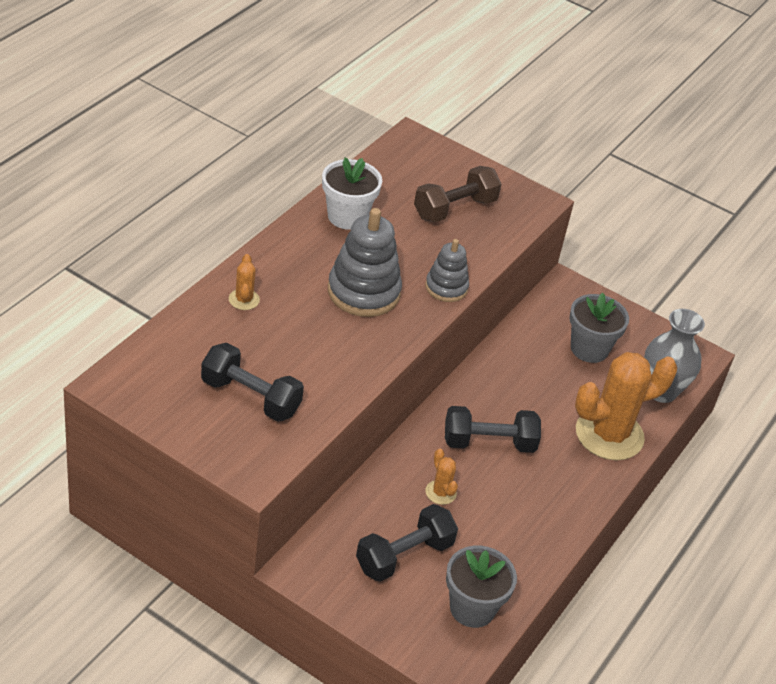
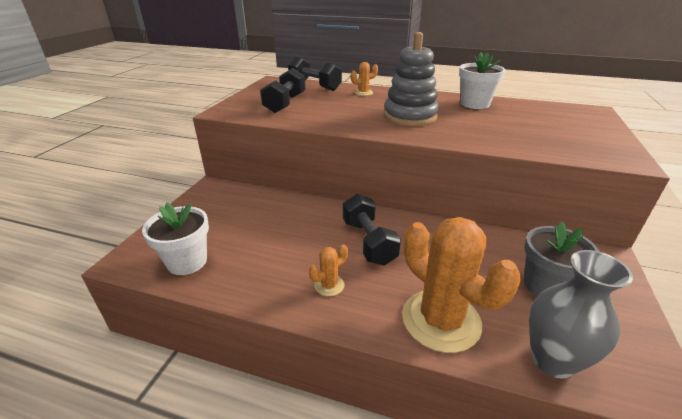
camera: 80 degrees right, 10 degrees down
(404, 556) = (233, 221): black dumbbell -> black dumbbell (314, 86)
(440, 492) = (301, 227): orange cactus -> orange cactus (329, 285)
(446, 287) = (453, 139): grey stacking toy -> none
(455, 208) = (547, 131): brown dumbbell -> none
(472, 608) = (187, 261): grey flower pot -> white flower pot

